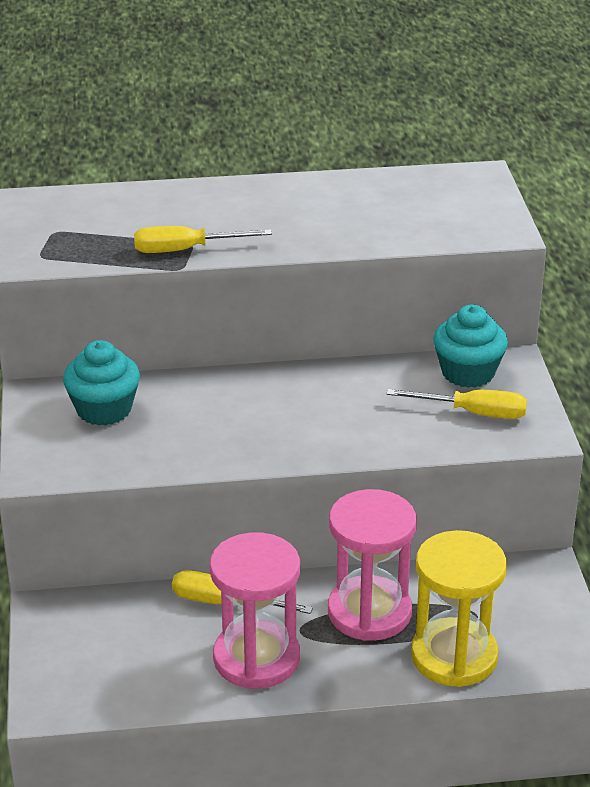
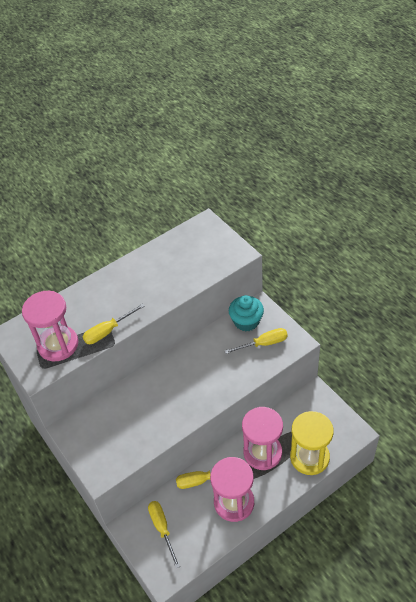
camera: 25 degrees left, 15 degrees up
(91, 238) = (58, 345): none -> pink hourglass
(100, 638) = (162, 528): none -> yellow screwdriver
(104, 409) = (105, 422): turquoise cupcake -> none

